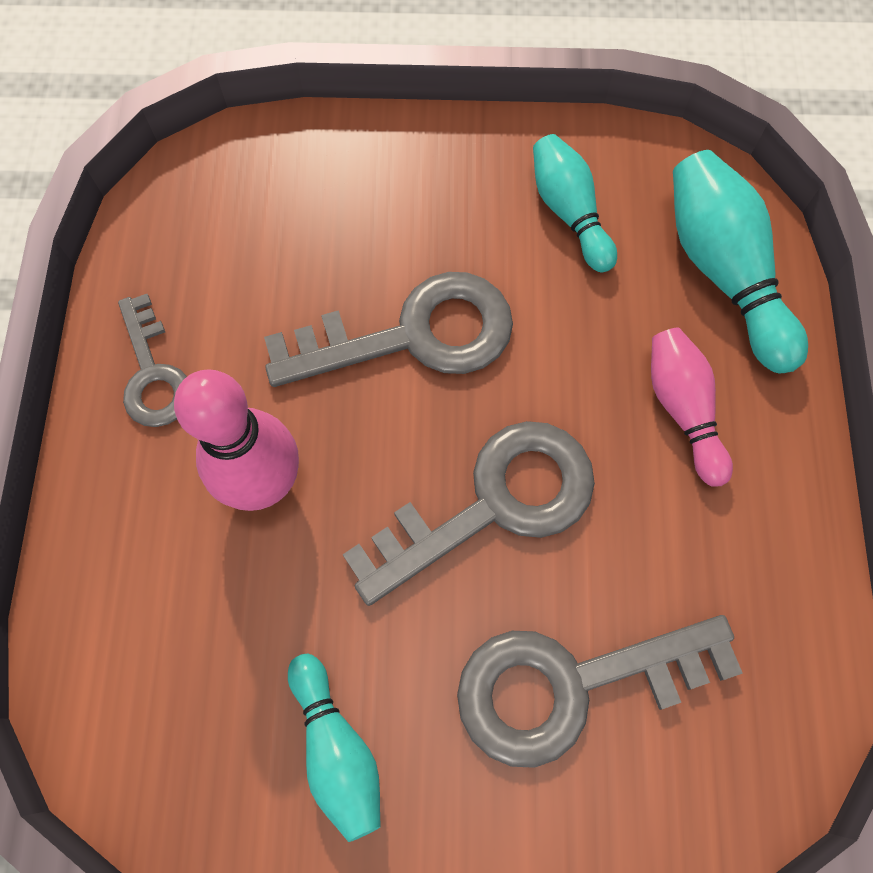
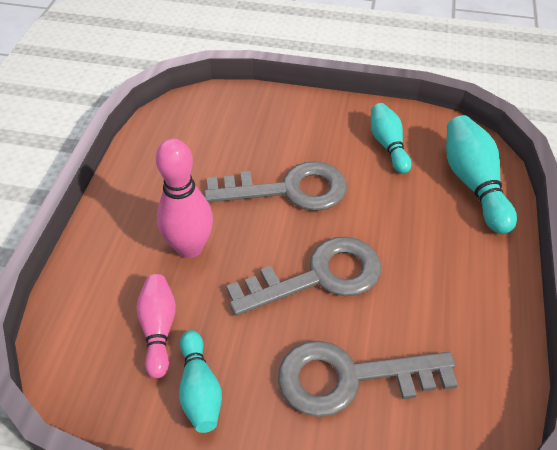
camera: 10 degrees right, 20 degrees down
(152, 373) = (142, 188): grey key -> none
(682, 409) = (440, 246): pink bowling pin -> pink bowling pin (159, 329)

